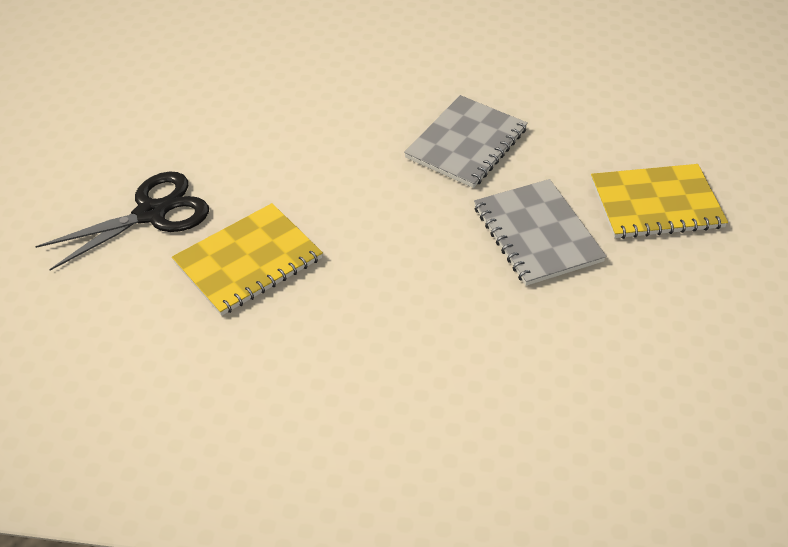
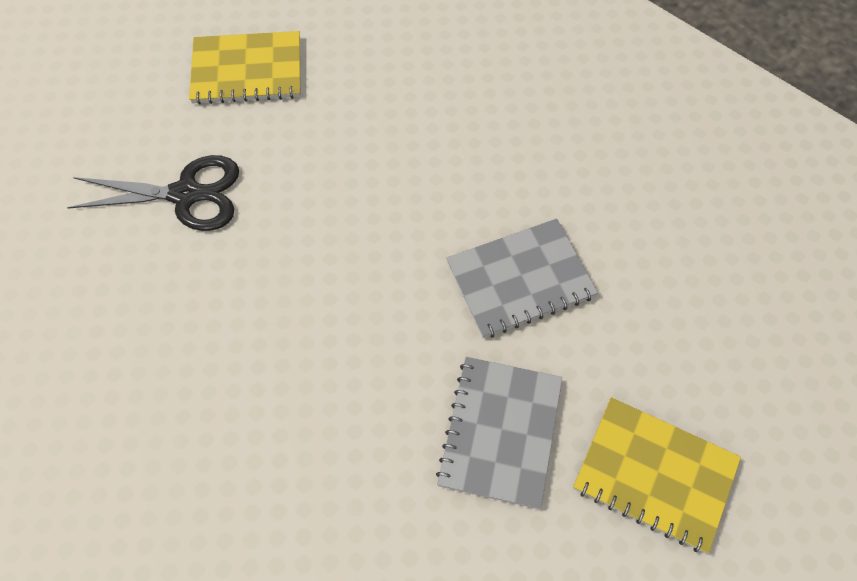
camera: 35 degrees right, 15 degrees up
(248, 261) = (223, 296): yellow notebook -> yellow notebook (247, 70)

